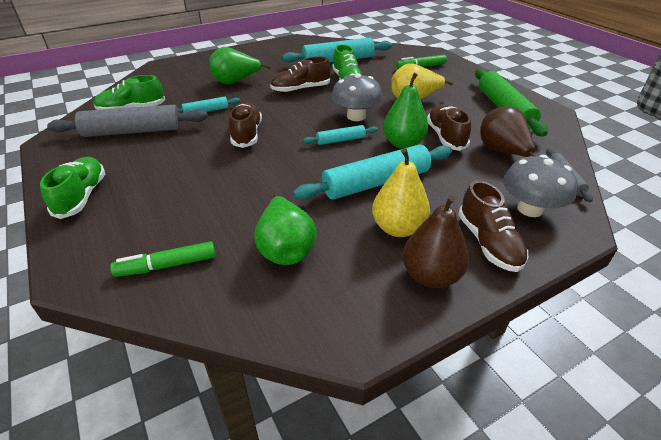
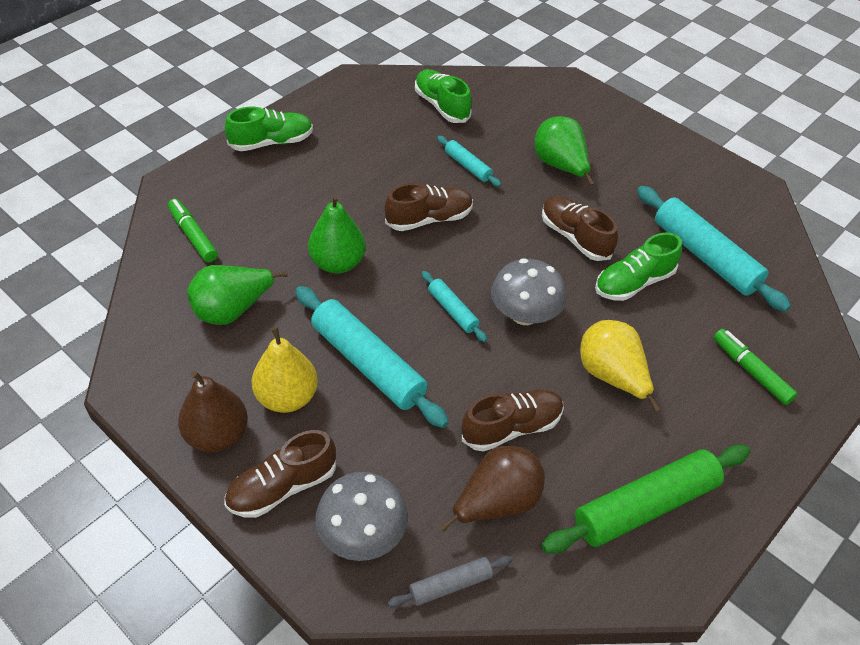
camera: 70 degrees right, 10 degrees up
(133, 131) = (395, 127): grey rolling pin -> none
(403, 143) = (471, 379): green pear -> green pear (337, 263)

